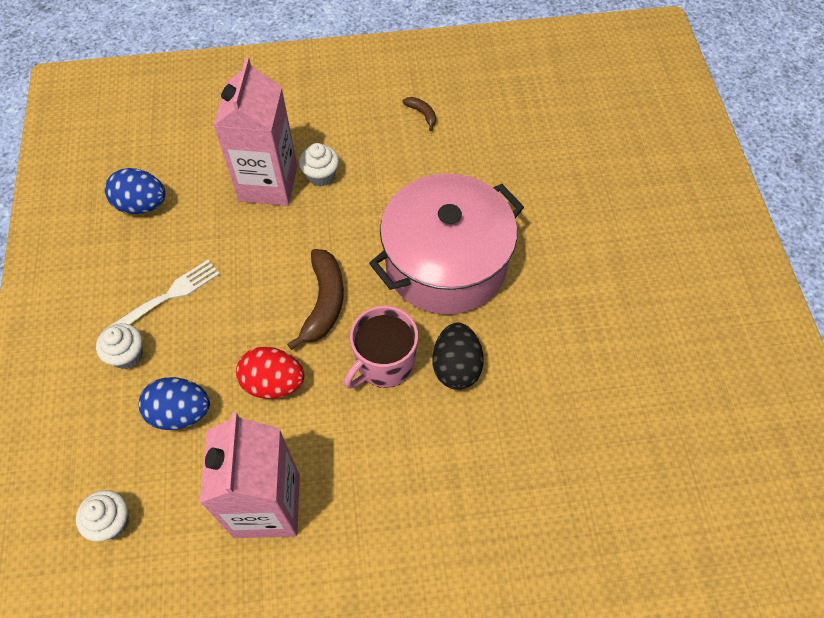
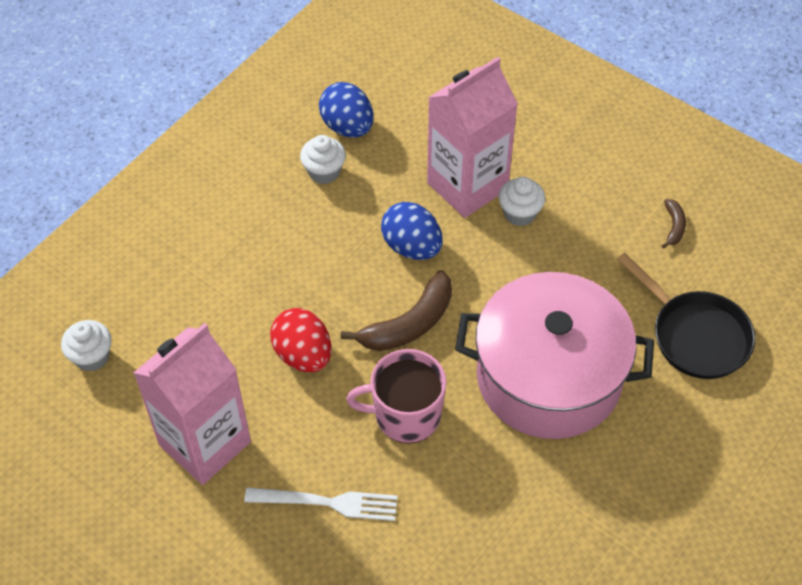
camera: 45 degrees right, 5 degrees down
(127, 355) = (220, 241): white cupcake -> white cupcake (324, 172)
(167, 296) = (293, 218): white fork -> white fork (328, 502)
(180, 413) = (214, 318): blue egg -> blue egg (412, 247)
(456, 367) = (462, 470): black egg -> none
(502, 169) = (695, 335): none -> black pan

